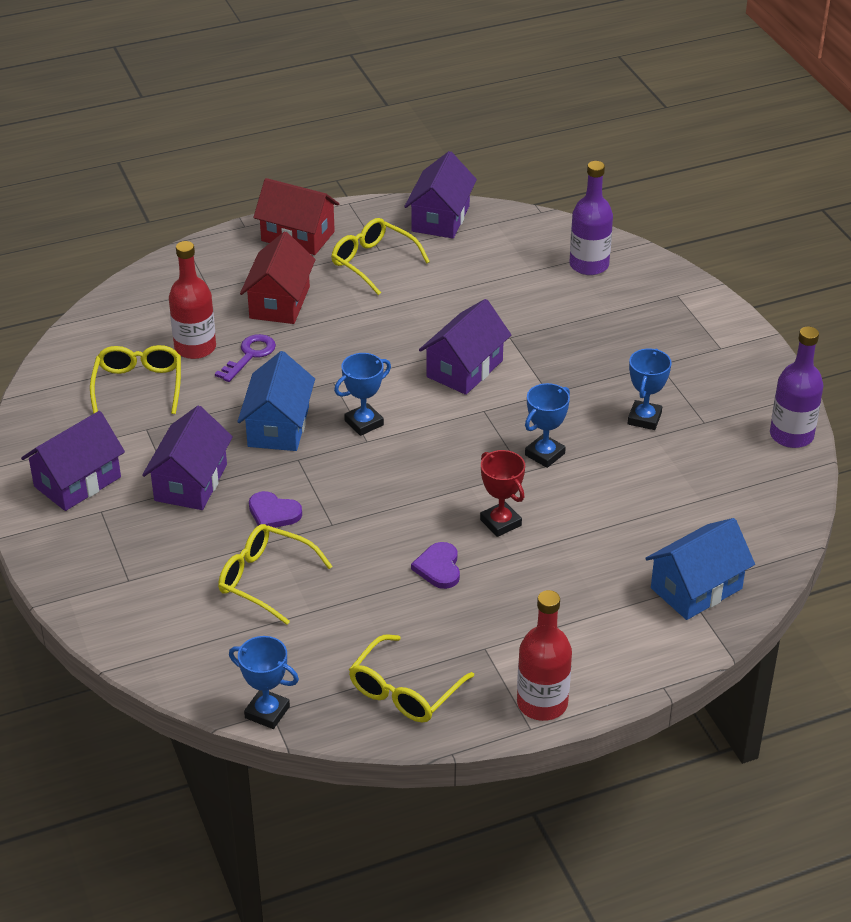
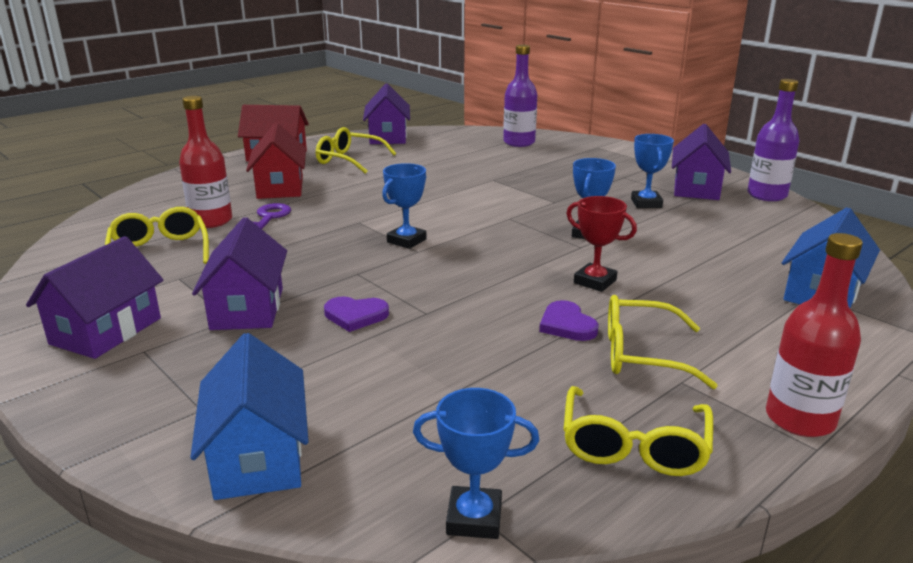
camera: 20 degrees left, 15 degrees down
(265, 579) = (380, 372): yellow glasses -> yellow glasses (641, 354)
(278, 427) = (323, 255): blue house -> blue house (258, 456)
(464, 369) = (471, 199): purple house -> purple house (696, 188)

